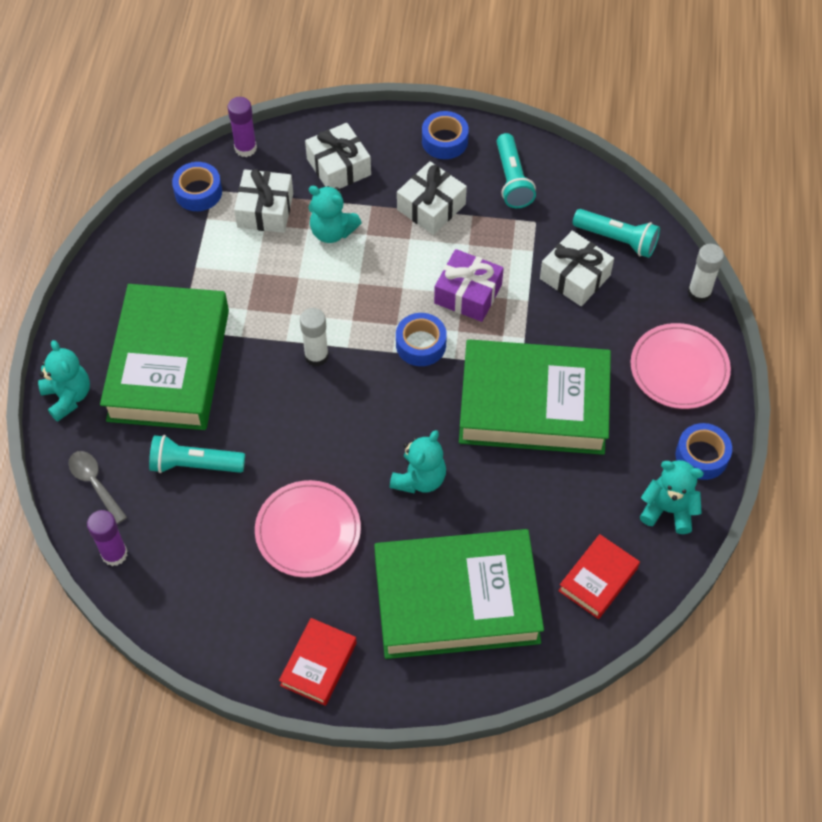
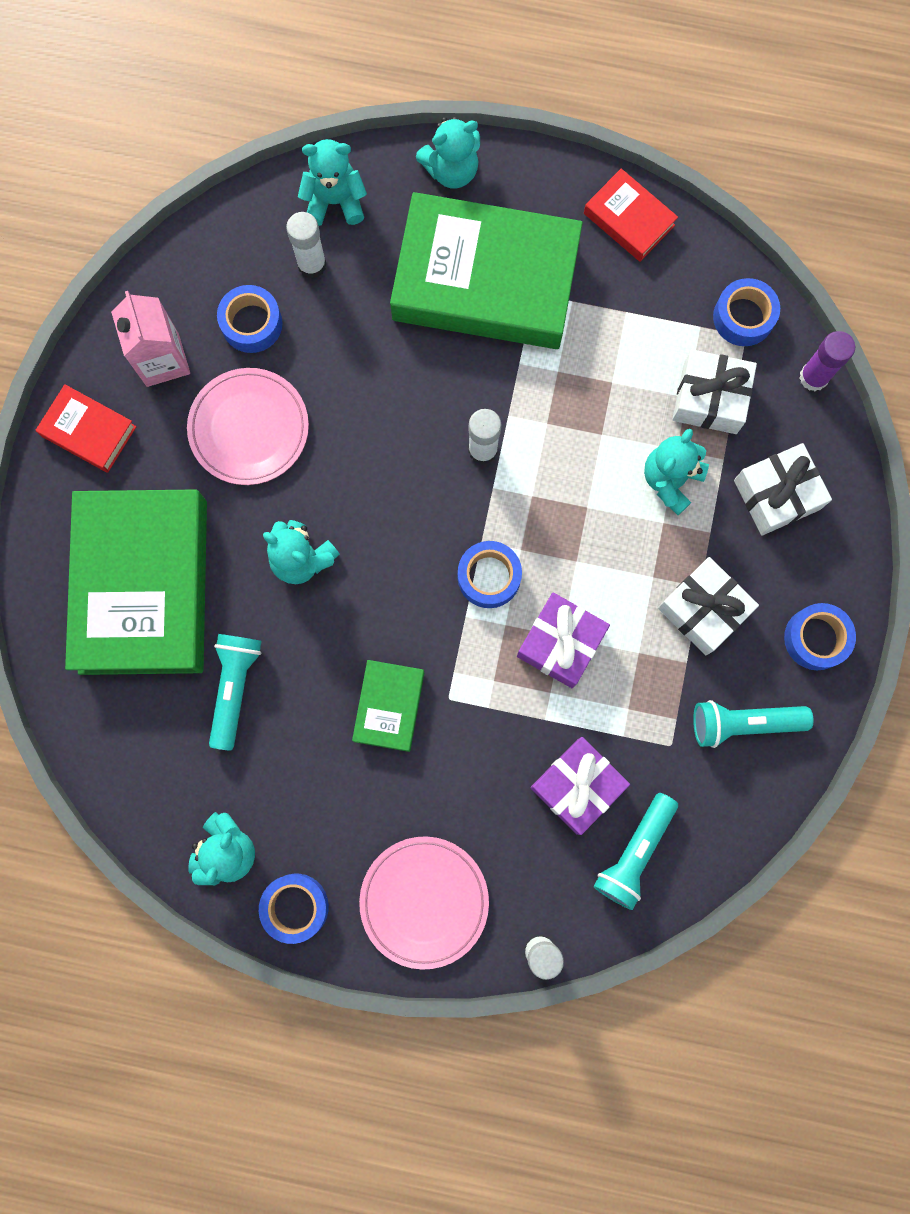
camera: 95 degrees right, 20 degrees up
(95, 484) = (335, 201): grey spoon -> turquoise teddy bear
(114, 554) = (246, 223): purple glue stick -> none
(155, 496) = (312, 265): none -> white glue stick
(195, 464) = (348, 308): turquoise flashlight -> turquoise flashlight (235, 688)
(211, 539) = (252, 323): none -> blue tape
(247, 609) = (162, 360): none -> pink carton
(533, 405) = (389, 706): green book -> green book, size x0.45
(575, 277) = (577, 786): white gift -> purple gift
(598, 579) = (148, 751): red book -> red book (629, 219)

